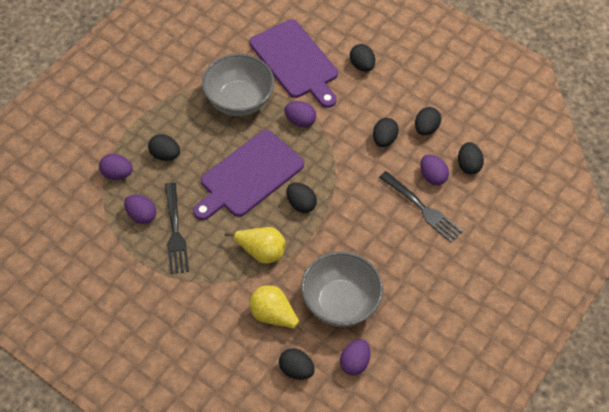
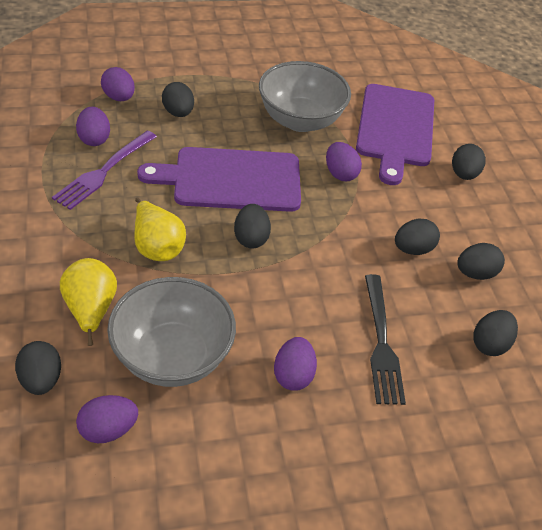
camera: 40 degrees right, 10 degrees down
(175, 232) = (103, 172): black fork -> purple fork
(432, 176) = (430, 322): purple egg -> purple egg (293, 375)

